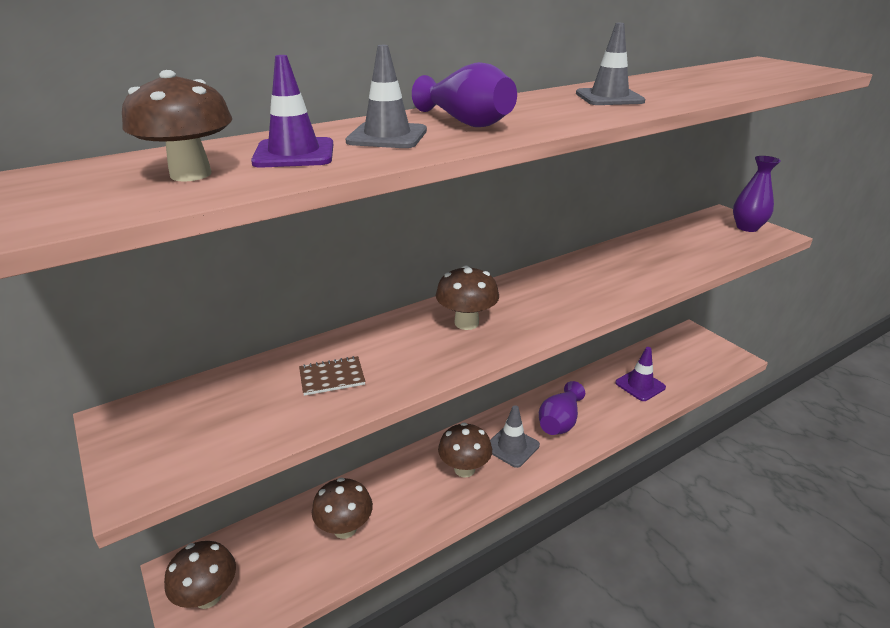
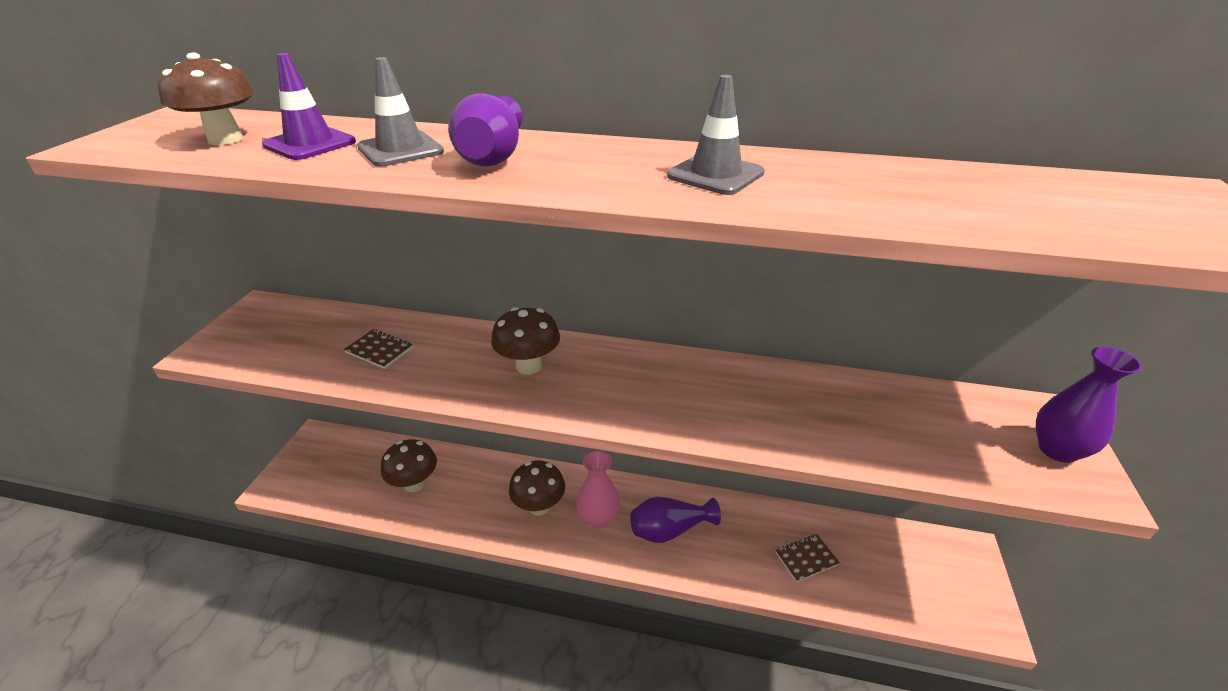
camera: 45 degrees right, 5 degrees up
(208, 596) = (307, 464): brown mushroom -> none
(512, 446) = (598, 518): grey traffic cone -> pink vase
(640, 385) = (806, 558): purple traffic cone -> brown notebook

